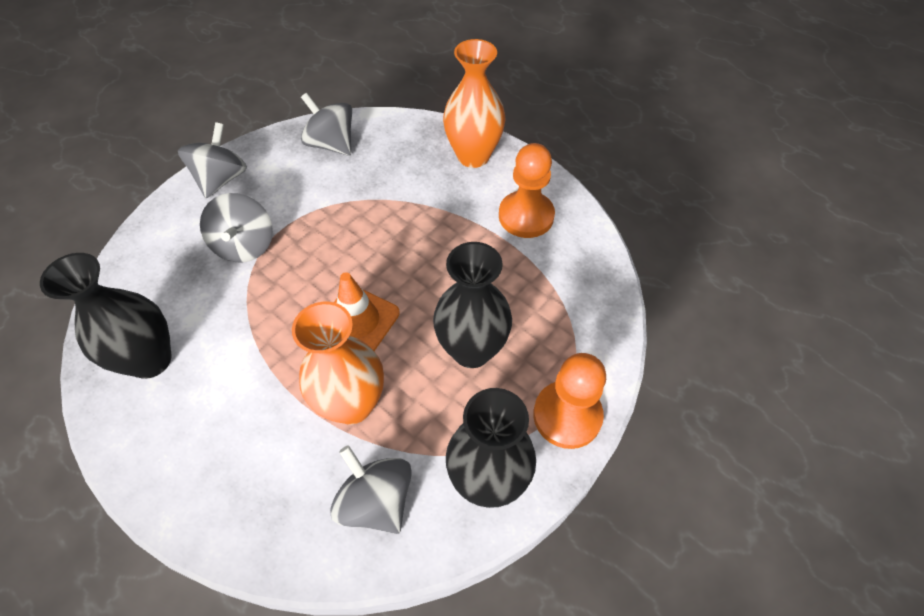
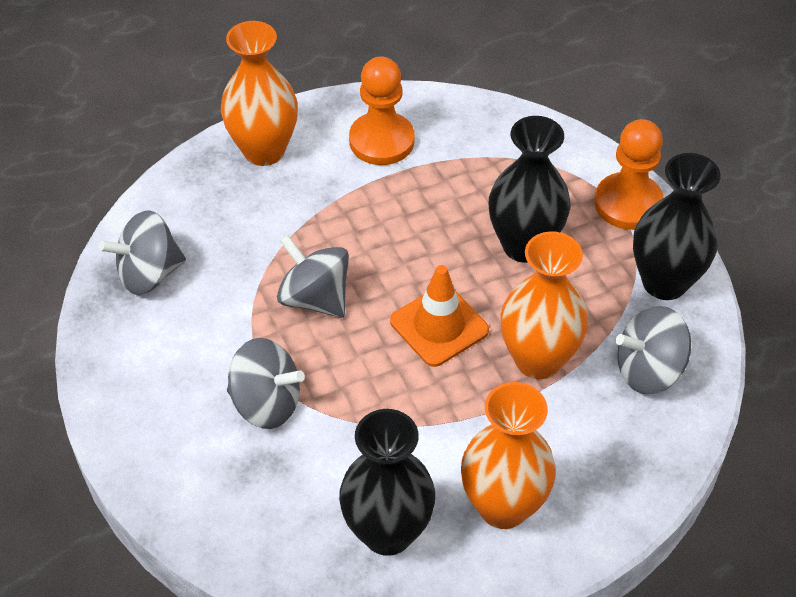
camera: 65 degrees left, 5 degrees down
(193, 431) = (503, 506): none -> orange vase
(221, 179) = (132, 404): grey spinning top -> grey spinning top (315, 298)

